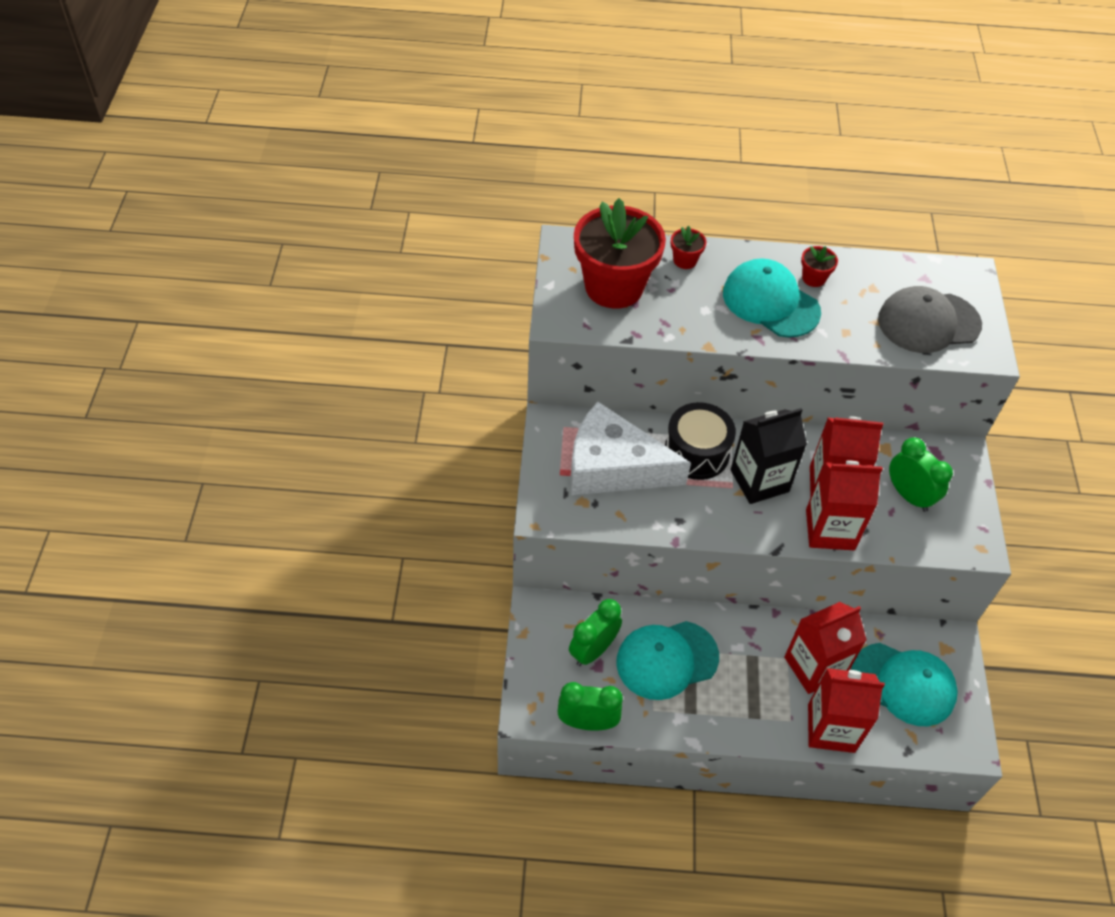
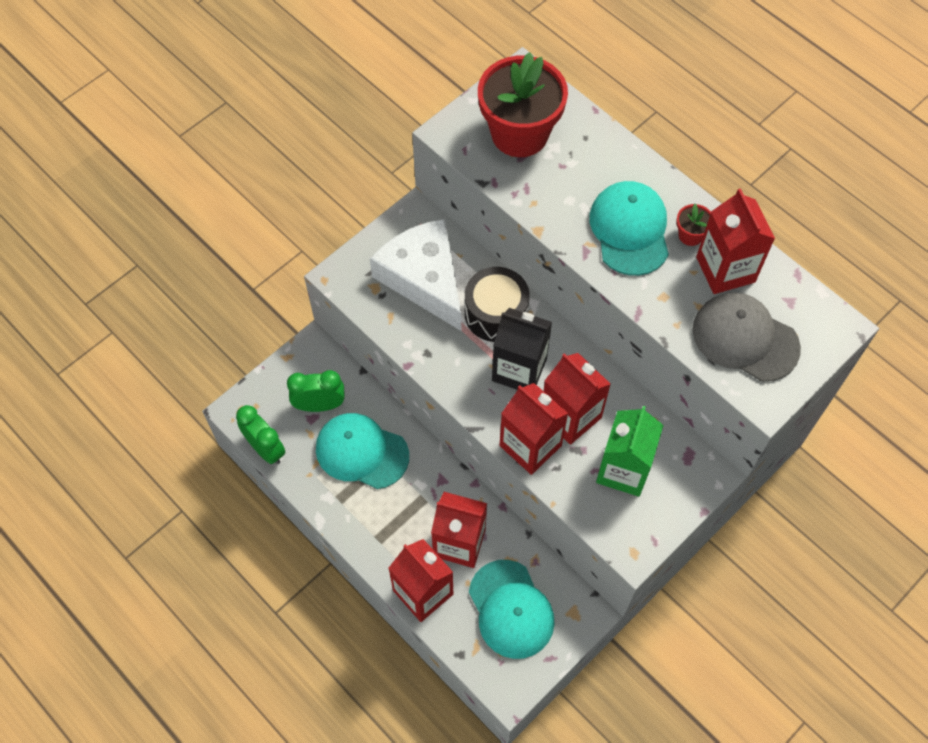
camera: 45 degrees right, 10 degrees up
(685, 260) = (600, 149): red flower pot -> none
(862, 285) = (725, 269): none -> red carton
(908, 496) = (623, 470): green clock -> green carton

